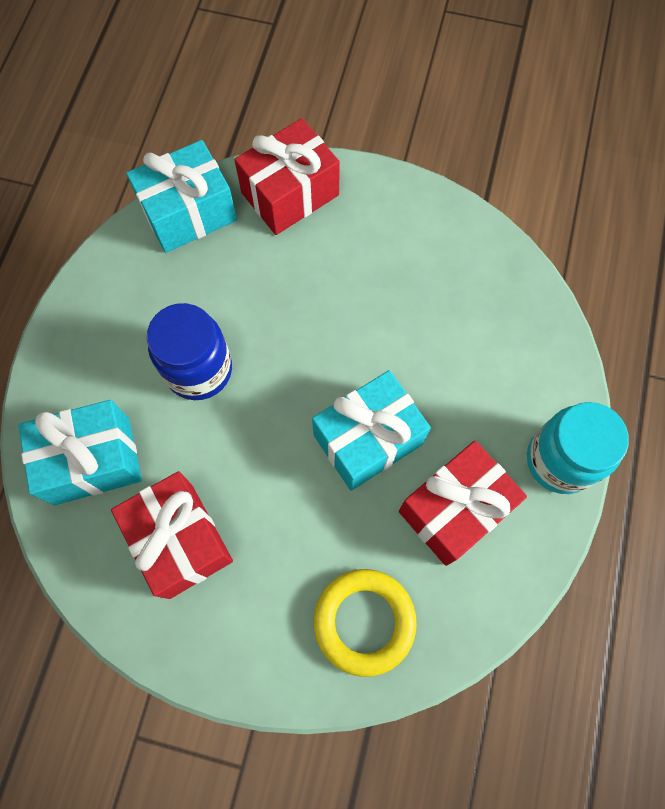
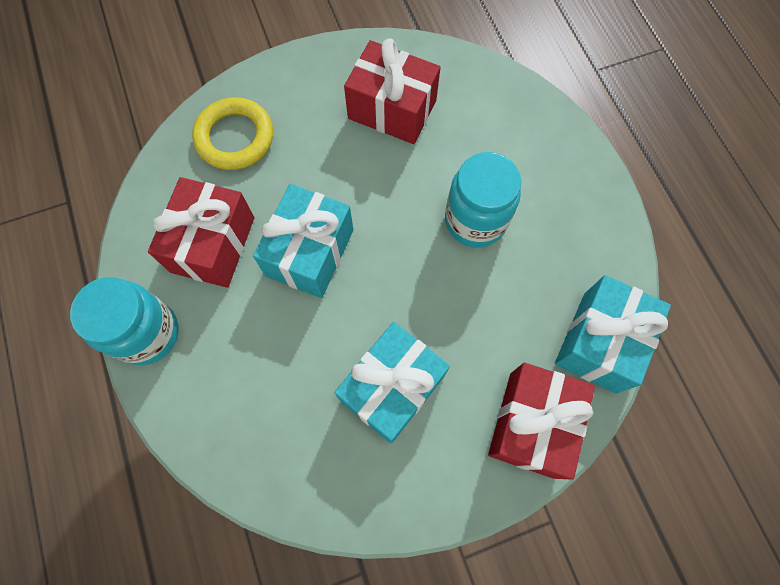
camera: 145 degrees right, 0 degrees up
(92, 461) = (492, 117): turquoise gift -> turquoise gift (392, 388)
(199, 370) = (475, 220): blue jar -> turquoise jar

